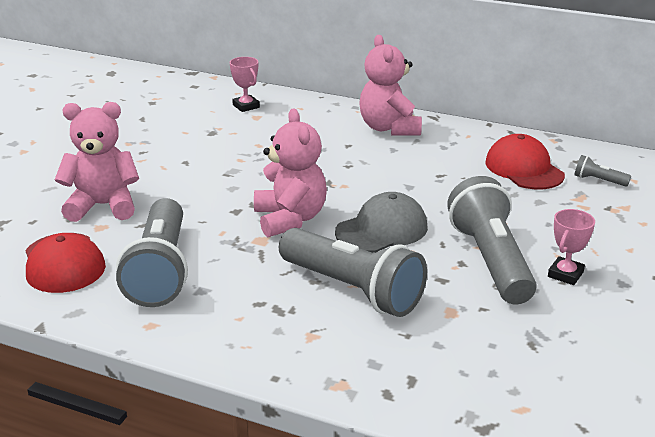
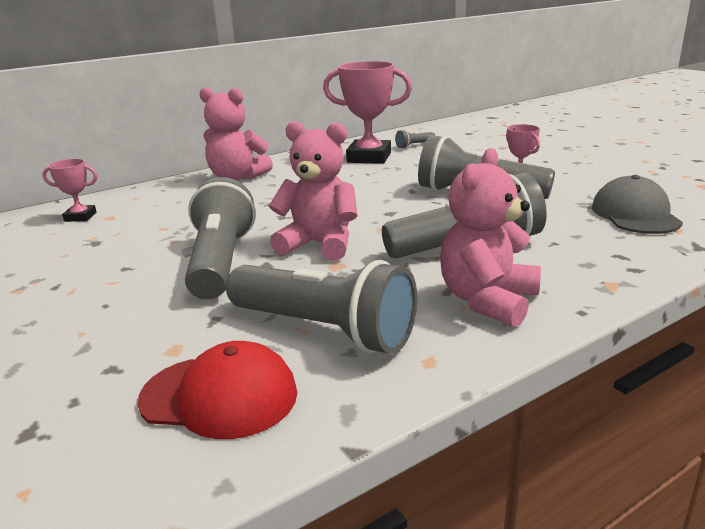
camera: 55 degrees left, 5 degrees down
(103, 206) = (129, 337): pink teddy bear -> pink teddy bear (487, 301)
(224, 192) = (221, 262): none -> grey flashlight
(382, 229) = (388, 215): grey cap -> grey cap (635, 214)
(524, 169) = (369, 157): red cap -> pink trophy

